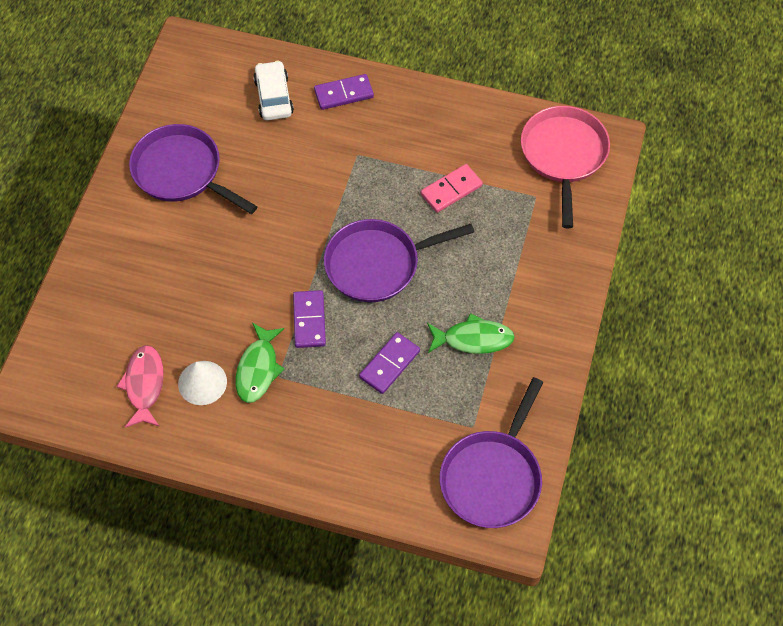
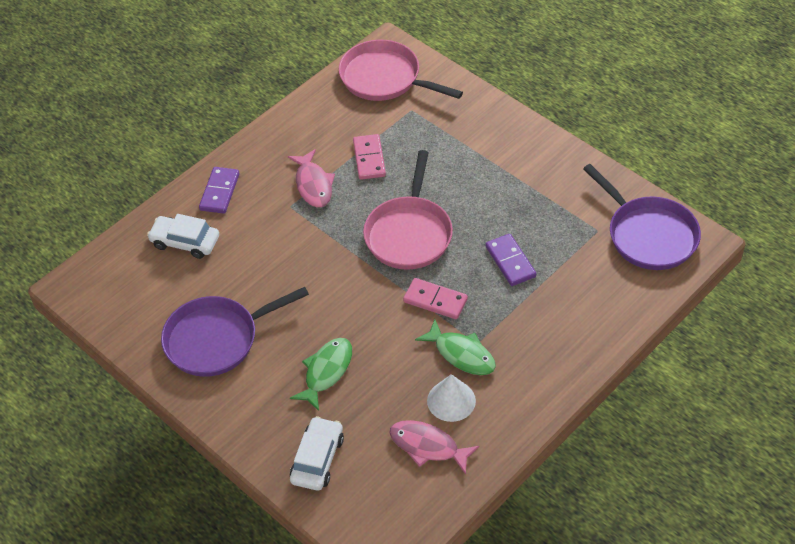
camera: 60 degrees left, 10 degrees down
(93, 305) = (317, 459): none -> white car
(309, 320) = (435, 300): purple domino -> pink domino
(377, 264) = (409, 233): purple pan -> pink pan
(393, 160) = (313, 185): none -> pink fish
(473, 339) = (519, 199): green fish -> green fish (326, 371)

